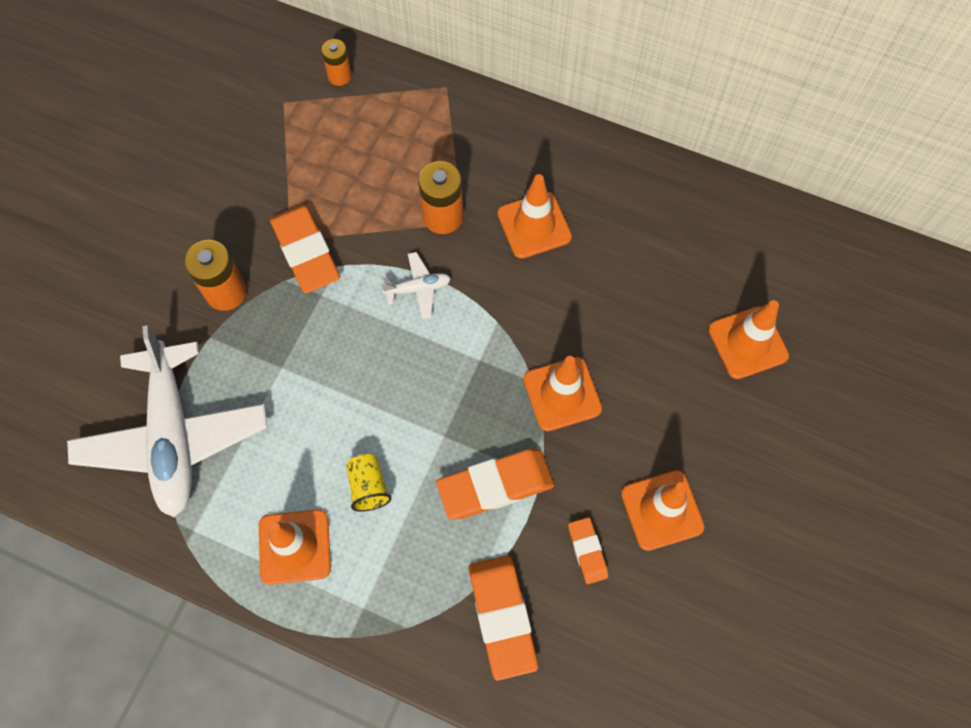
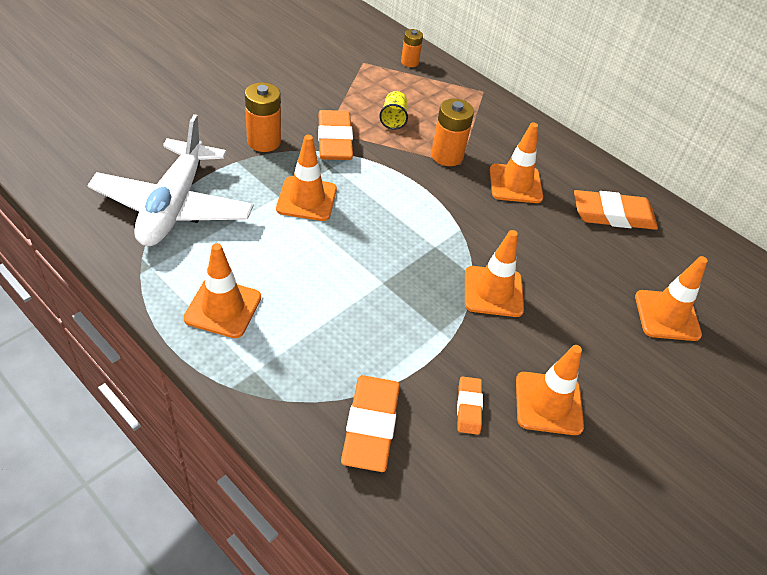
camera: 15 degrees right, 20 degrees down
(314, 357) = (306, 199): none -> orange traffic cone
(368, 487) = (304, 292): yellow cup -> yellow cup (393, 119)
(418, 288) = (408, 188): white plane -> none
(495, 486) = (409, 331): orange eraser -> orange eraser (613, 215)

